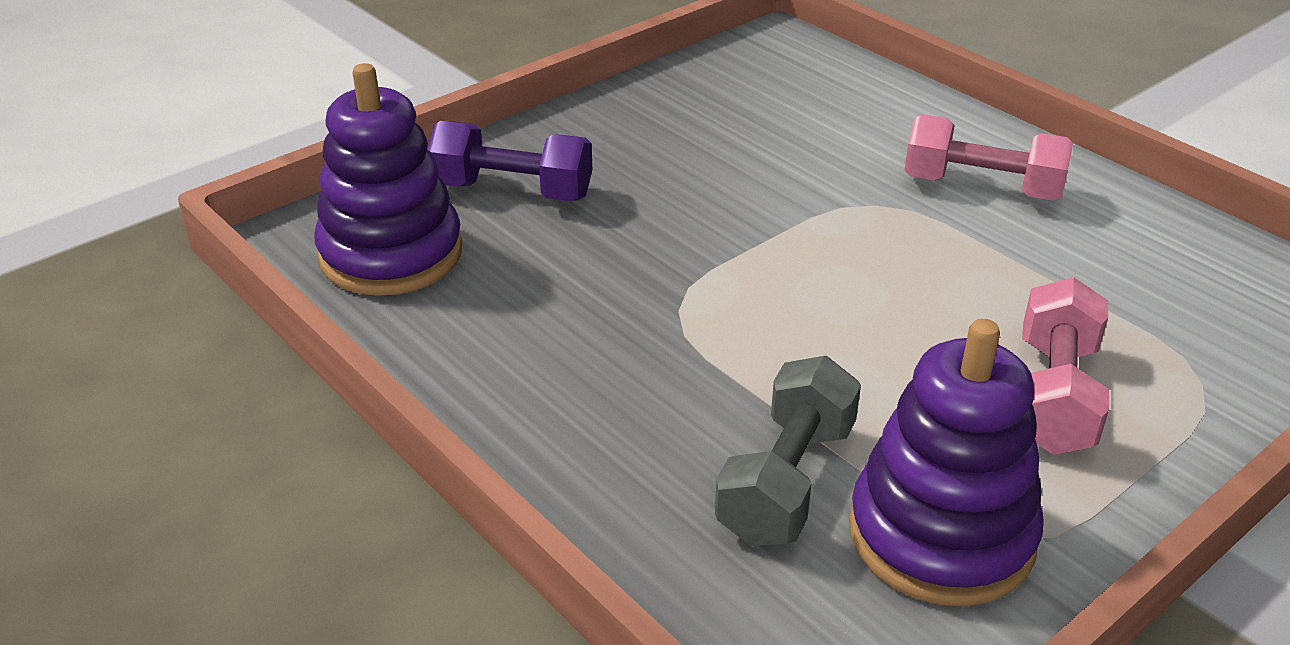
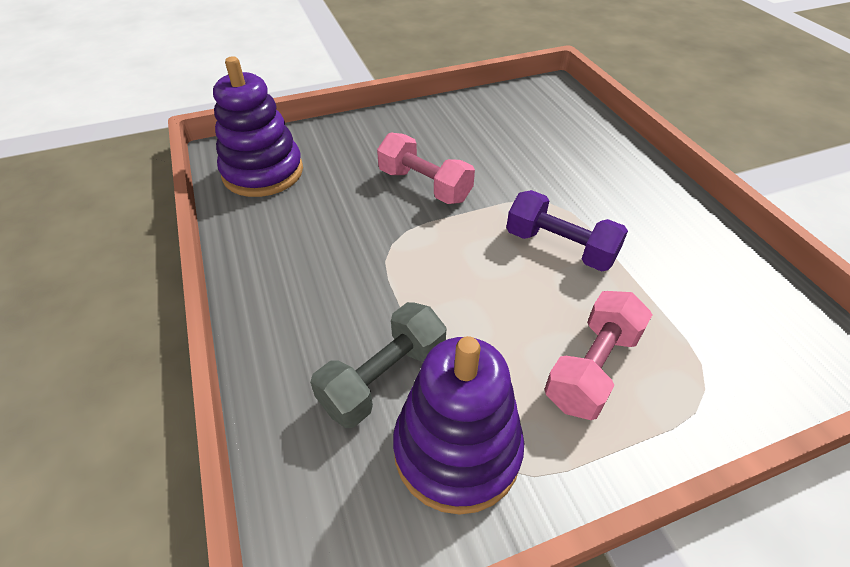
camera: 20 degrees right, 10 degrees up
(512, 191) = (348, 149): purple dumbbell -> purple dumbbell (560, 247)
(981, 187) = (624, 206): pink dumbbell -> pink dumbbell (424, 185)

